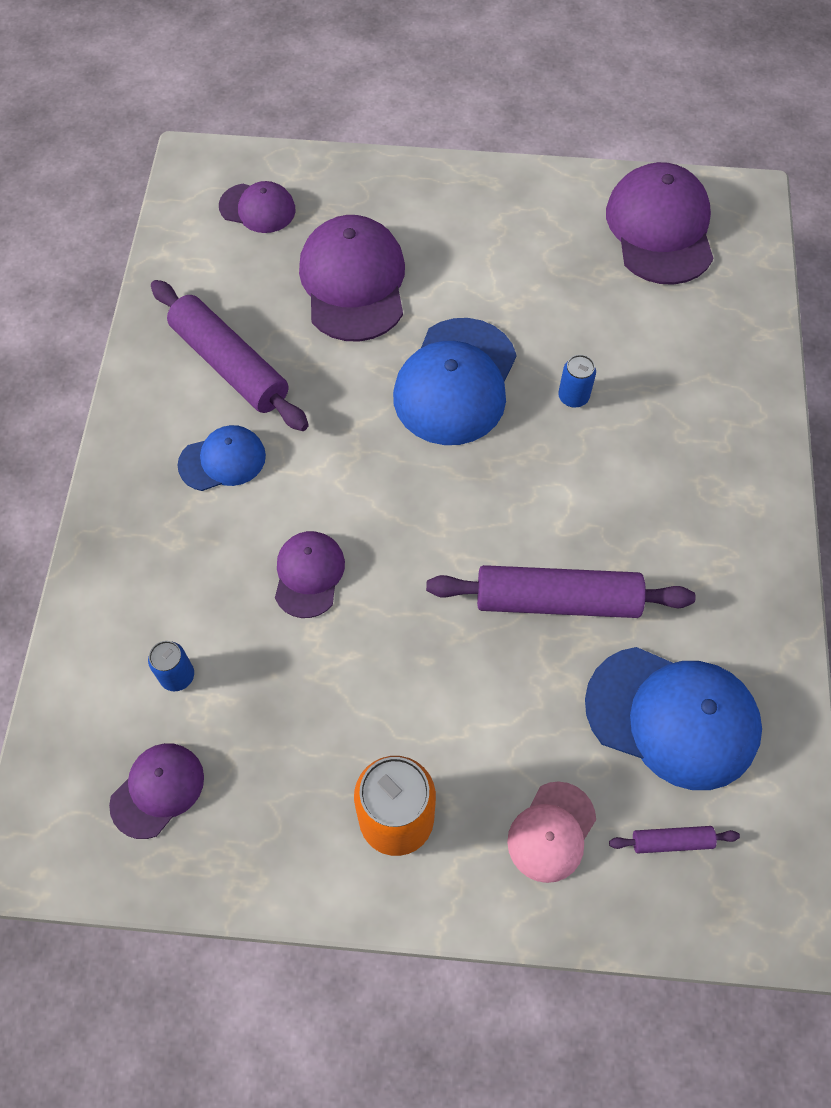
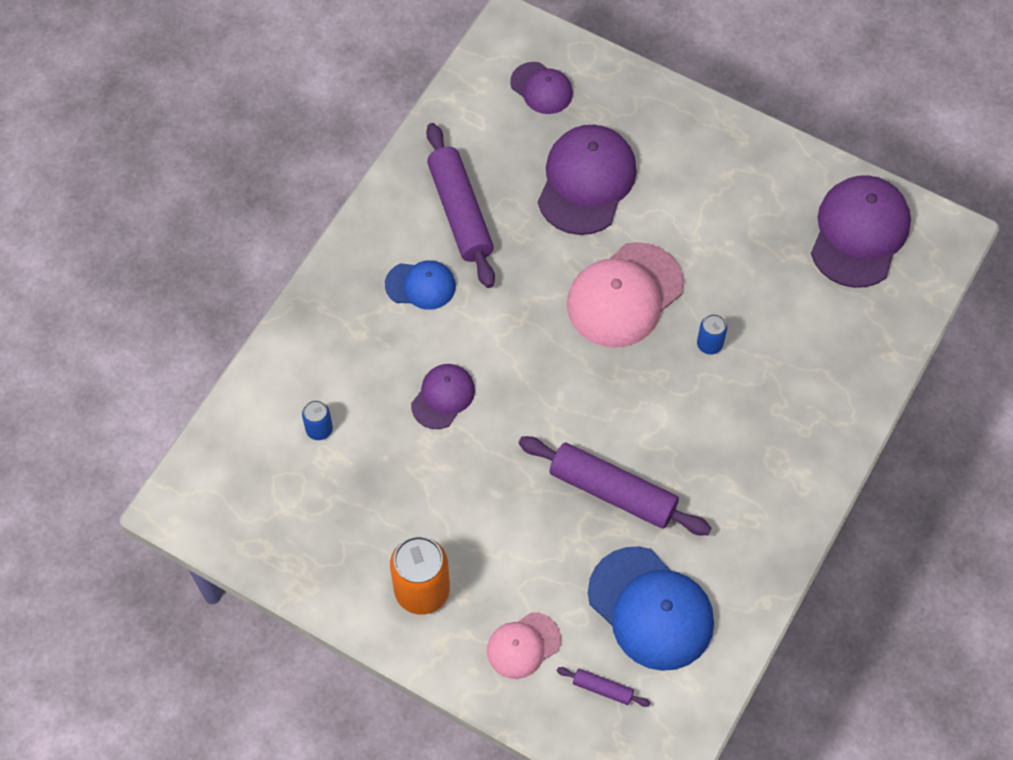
camera: 25 degrees right, 0 degrees up
(157, 790) = (272, 501): purple cap -> none
(455, 382) = (624, 295): blue cap -> pink cap

